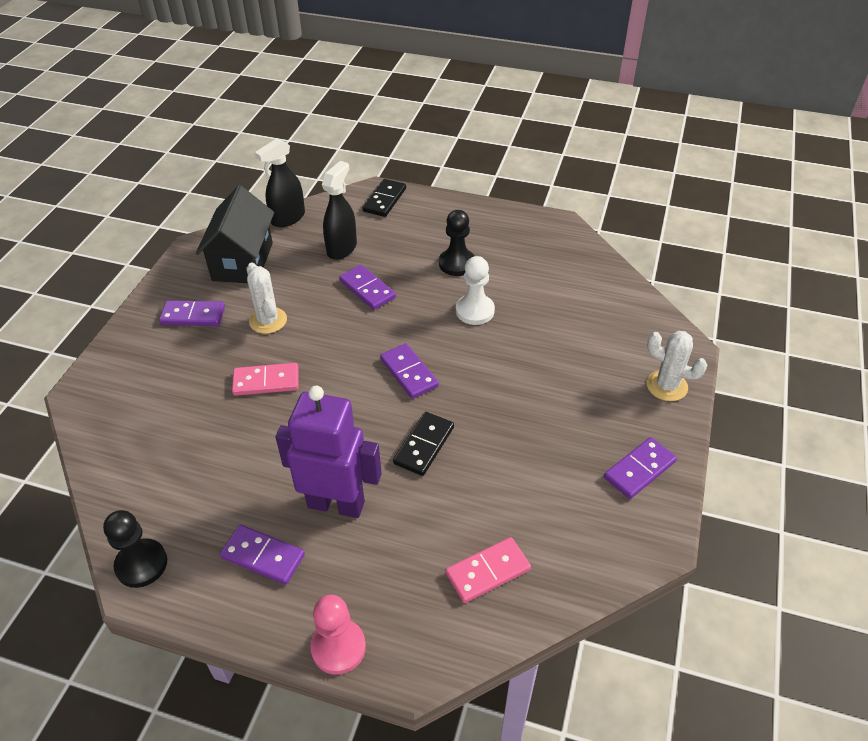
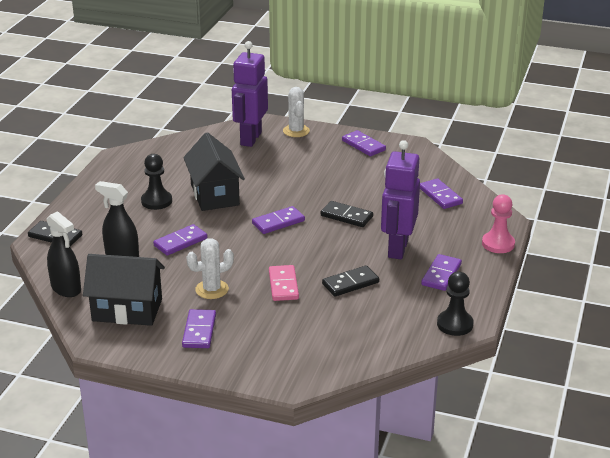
camera: 90 degrees left, 15 degrees down
(259, 448) = (350, 283): none -> black domino
(475, 311) = (215, 195): white pawn -> black house
(488, 572) = (440, 196): pink domino -> purple domino
(630, 337) = (250, 139): none -> purple robot
(666, 386) = (296, 131): white cactus -> white cactus turned 45 degrees counterclockwise

